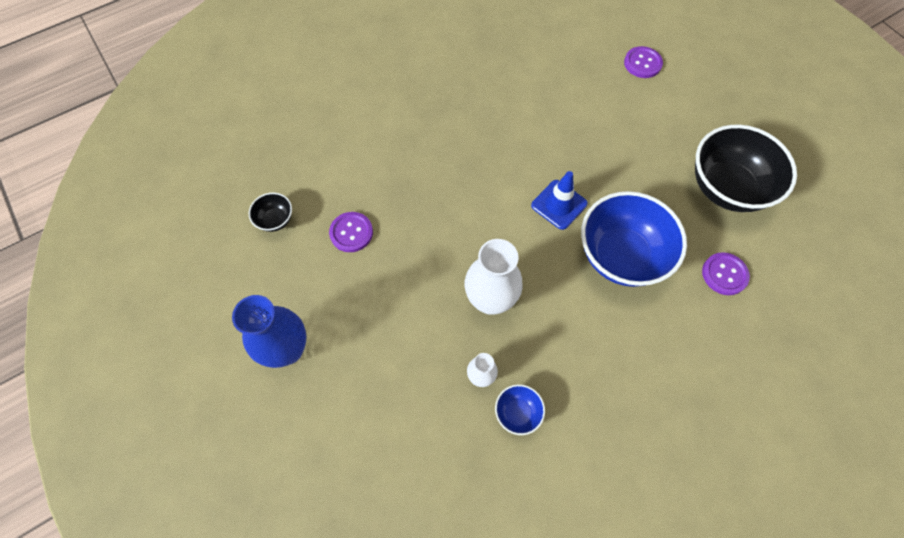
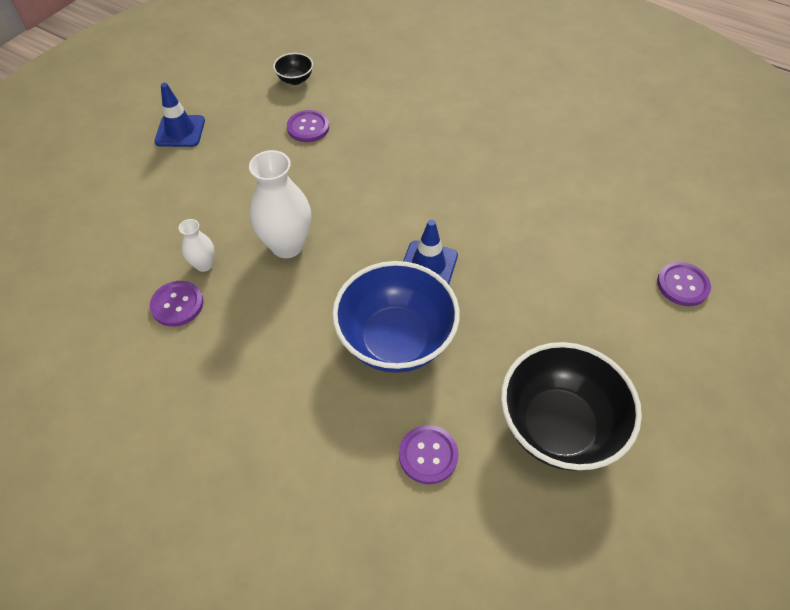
camera: 65 degrees right, 10 degrees down
(287, 349) = (180, 131): blue vase -> blue traffic cone
(517, 413) = (177, 304): blue bowl -> purple button

